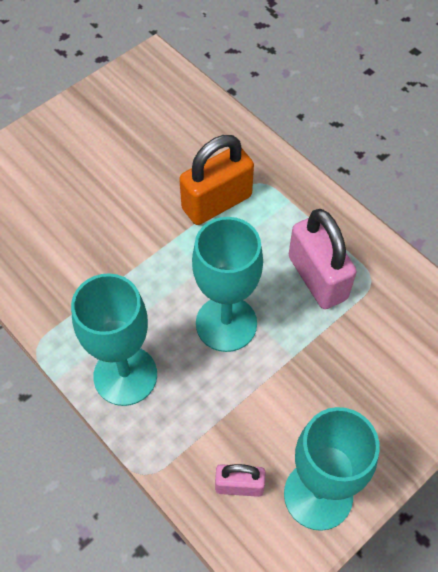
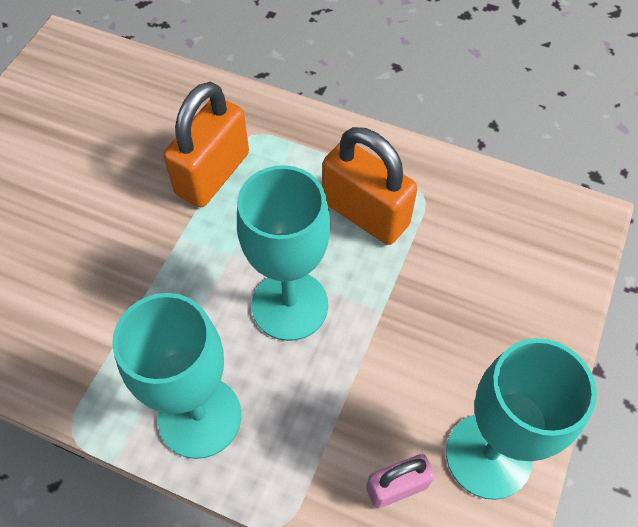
camera: 25 degrees left, 0 degrees up
(317, 278) = (365, 213): pink padlock -> orange padlock

